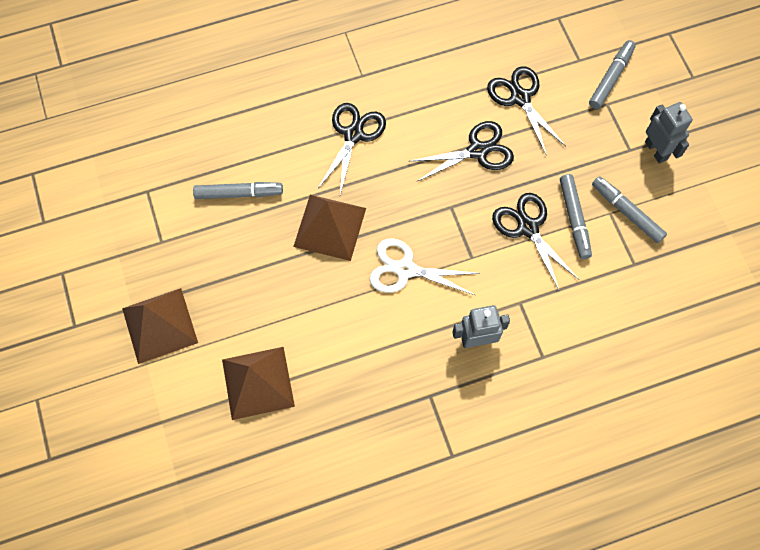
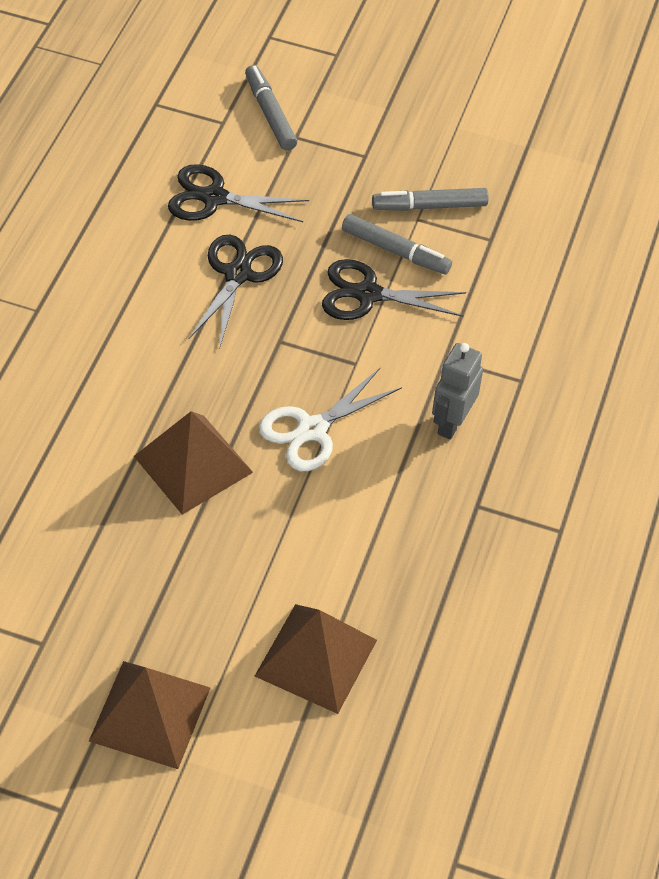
camera: 55 degrees left, 15 degrees down
(239, 193) = (61, 523): grey marker -> none
(353, 134) = (102, 367): black scissors -> none
(656, 150) = (386, 137): grey robot -> none

